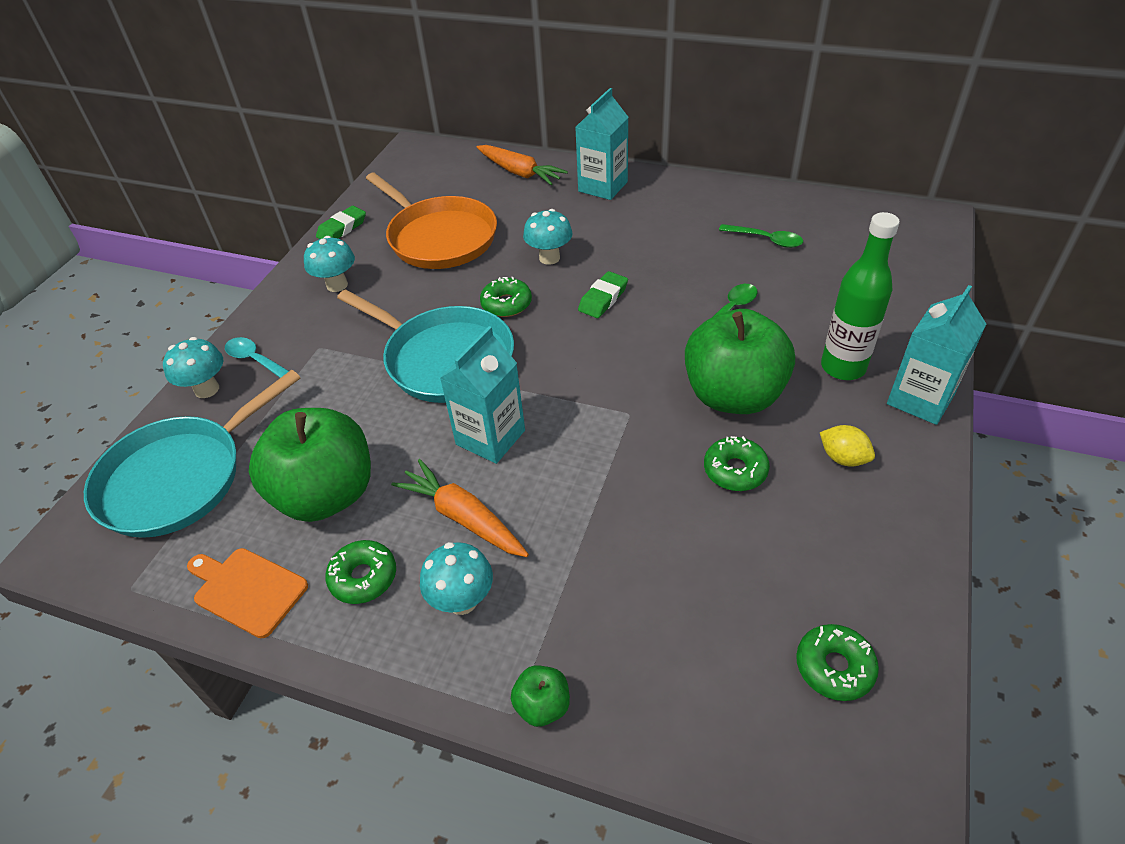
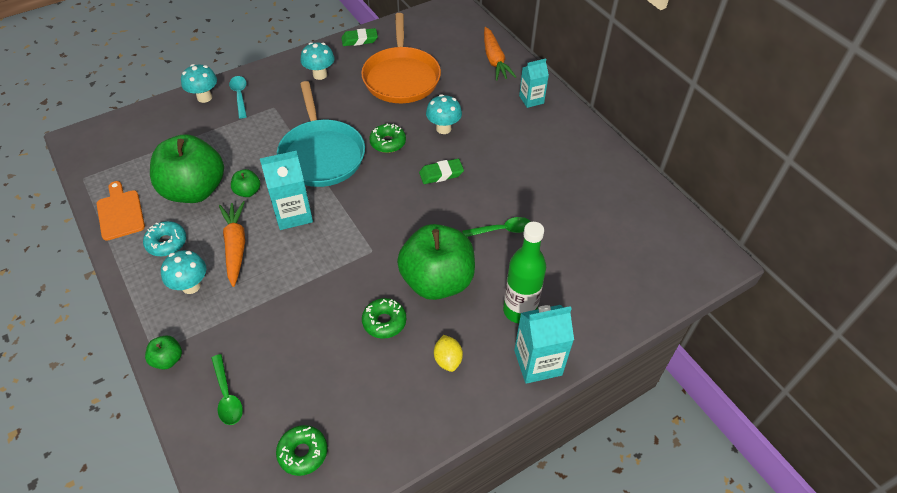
camera: 35 degrees right, 5 degrees up
(179, 478) = (149, 137): turquoise pan -> none
(363, 577) = (166, 243): green donut -> turquoise donut
(401, 451) = (248, 191): none -> green apple
(603, 186) = (531, 99): turquoise carton -> turquoise carton, size x0.66
(766, 240) = (584, 200): green spoon -> green spoon (227, 396)

